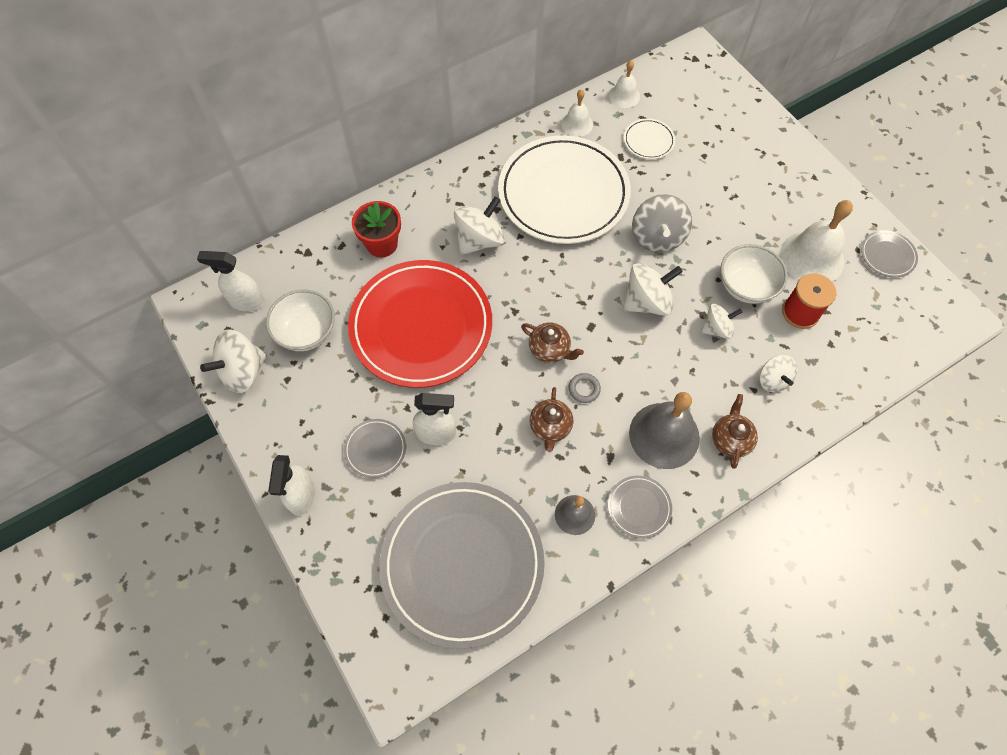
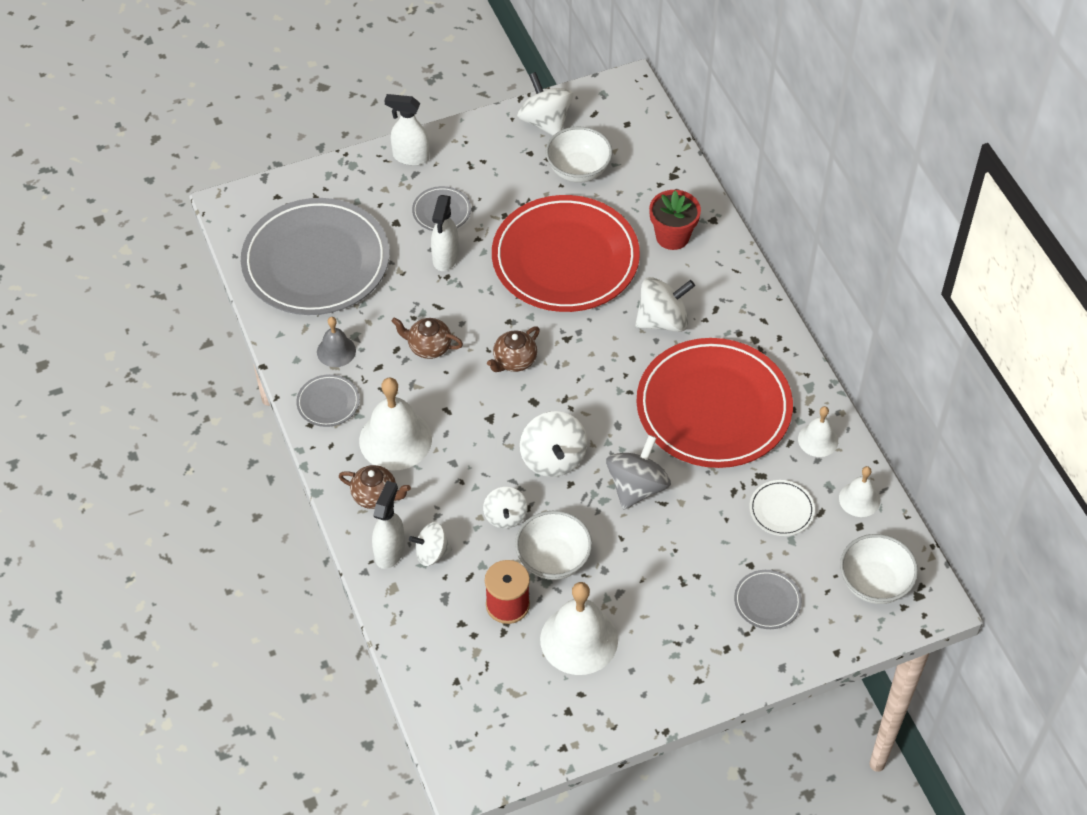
camera: 100 degrees right, 10 degrees down
(246, 301) = (623, 127): white spray bottle -> white spray bottle (390, 551)
(479, 240) = (662, 320): white spinning top -> white spinning top turned 75 degrees counterclockwise
(563, 194) = (713, 407): white plate -> red plate
(584, 389) = (462, 382): grey ring -> none
(657, 237) = (636, 487): grey spinning top -> grey spinning top turned 105 degrees clockwise
(664, 435) = (395, 439): grey bell -> white bell
(693, 82) = (874, 583): none -> white bowl
(887, 255) = (566, 724): grey plate -> grey plate (767, 601)

